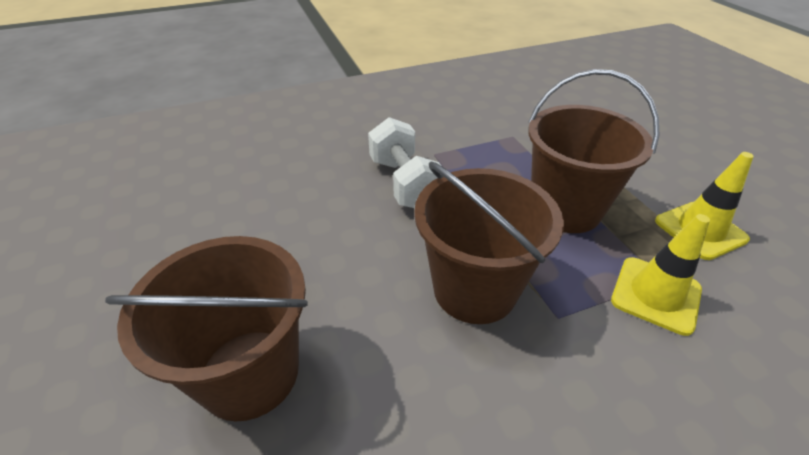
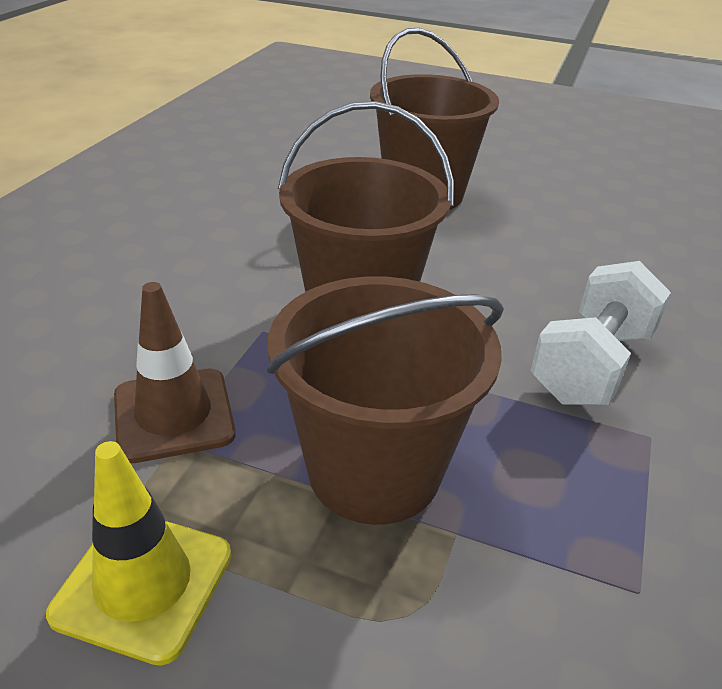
camera: 130 degrees right, 5 degrees down
(404, 183) = (591, 365): white dumbbell -> white dumbbell turned 75 degrees counterclockwise
(655, 295) = (174, 415): yellow traffic cone -> brown traffic cone

